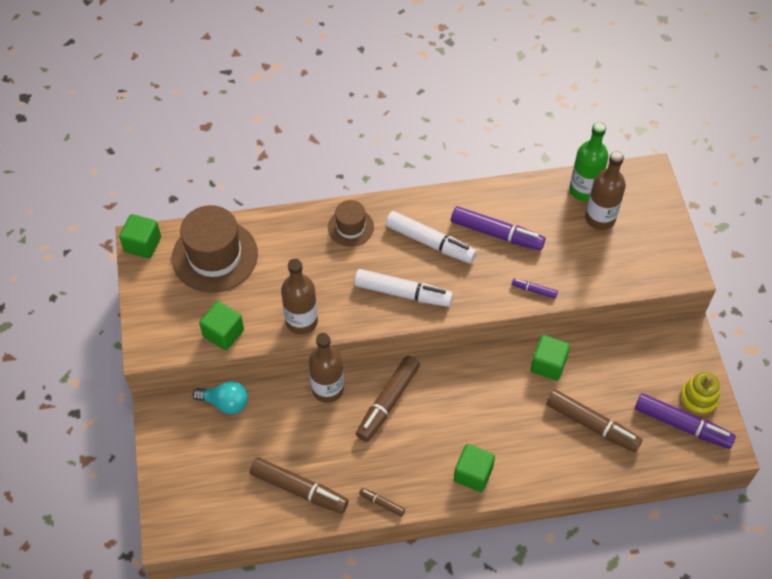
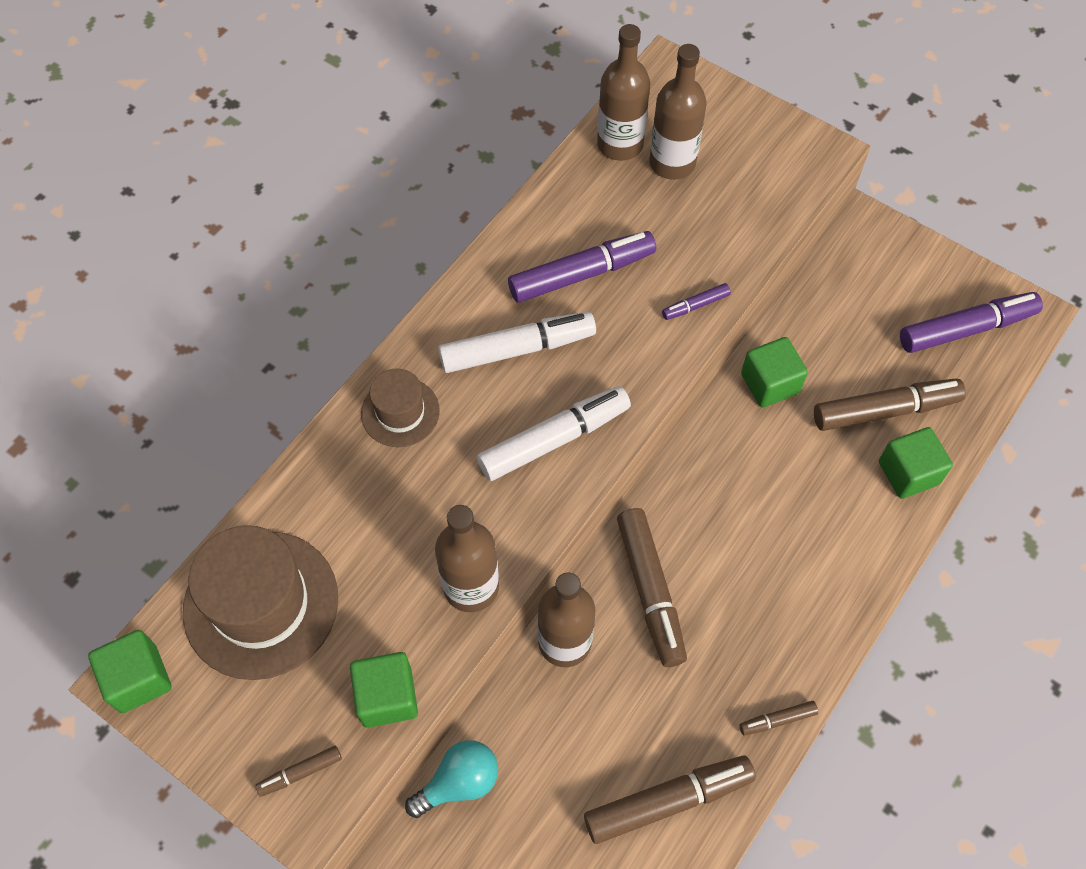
camera: 45 degrees left, 5 degrees up
(162, 331) = (300, 772): none -> brown marker
(473, 474) = (832, 585): green cube -> green cube (908, 473)
(584, 190) = (620, 144): green bottle -> brown bottle
(698, 399) = (949, 286): yellow stacking toy -> none

